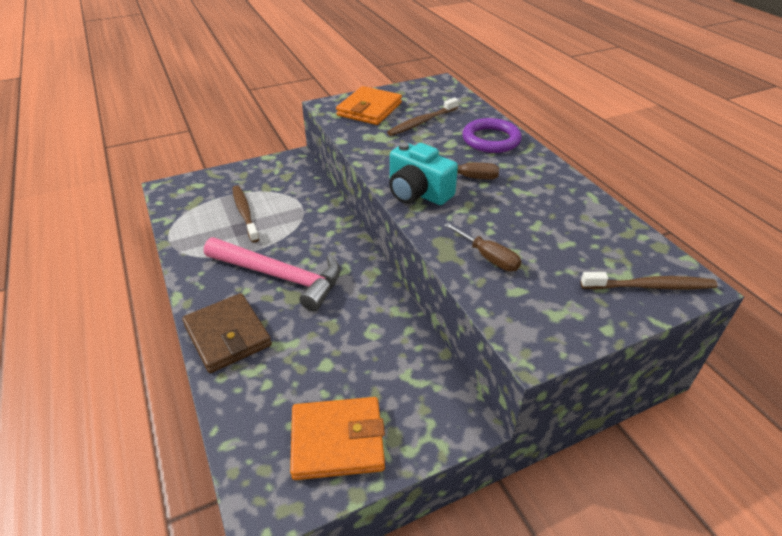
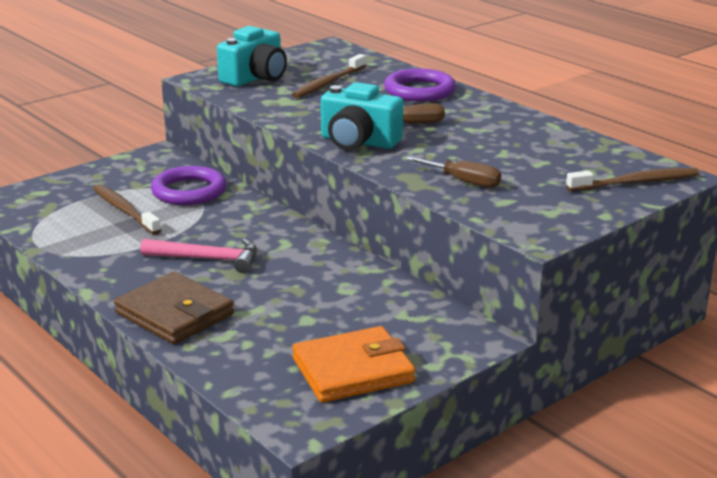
camera: 15 degrees left, 15 degrees down
(280, 276) = (208, 259): pink hammer -> pink hammer, size x0.63
(299, 200) = (189, 191): none -> purple ring
(369, 109) = (255, 78): orange wallet -> turquoise camera

